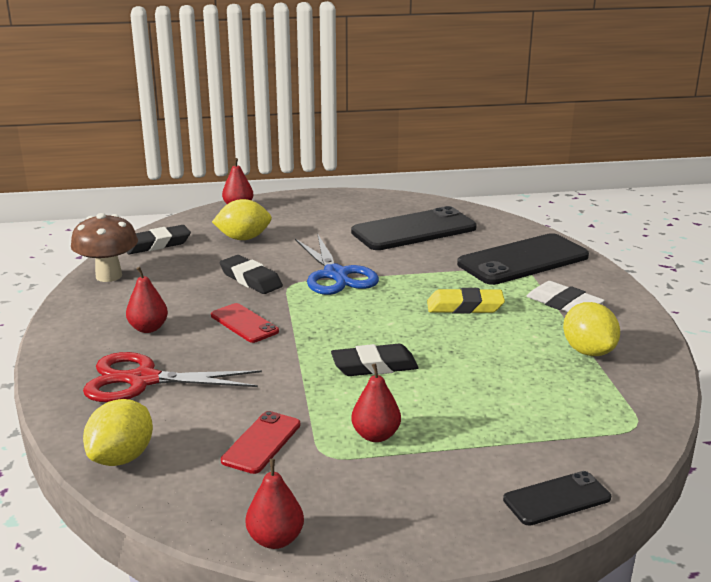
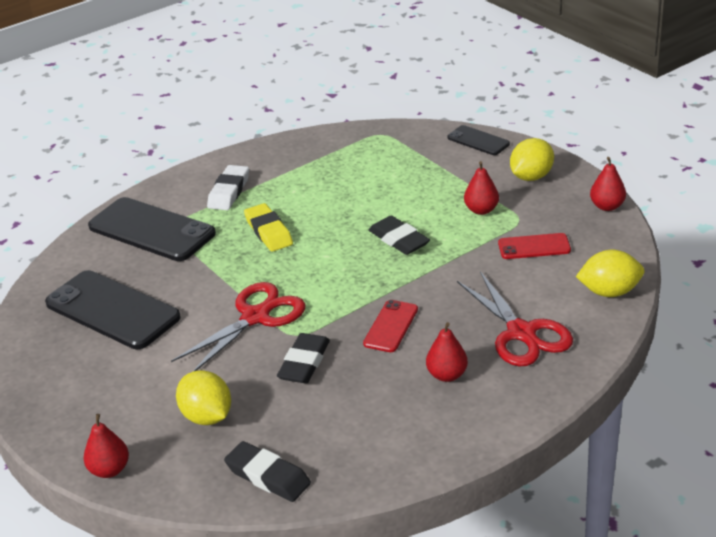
camera: 115 degrees left, 10 degrees up
(109, 276) = (372, 465): brown mushroom -> none
(336, 275) = (255, 317): blue scissors -> red scissors
(588, 351) = (299, 167): yellow lemon -> yellow lemon (531, 177)

